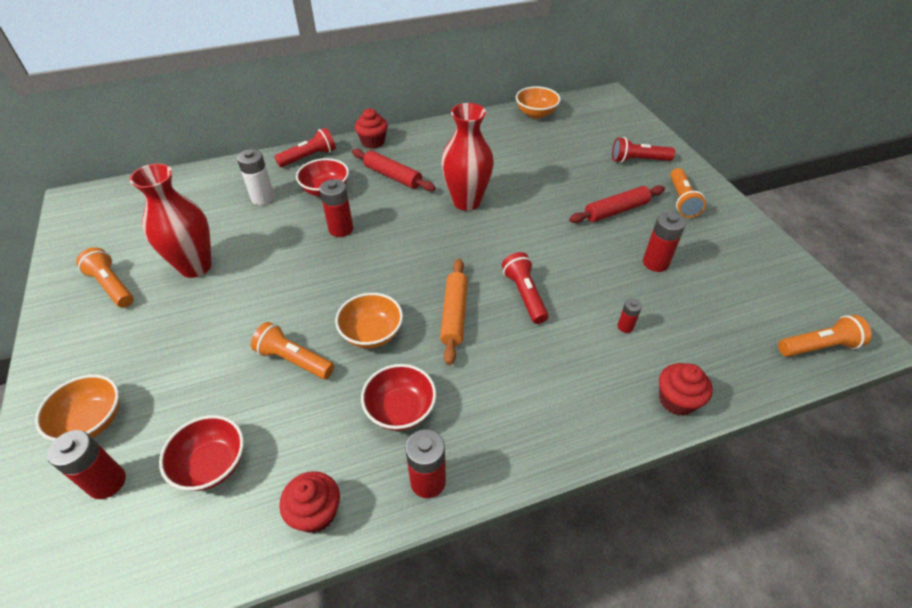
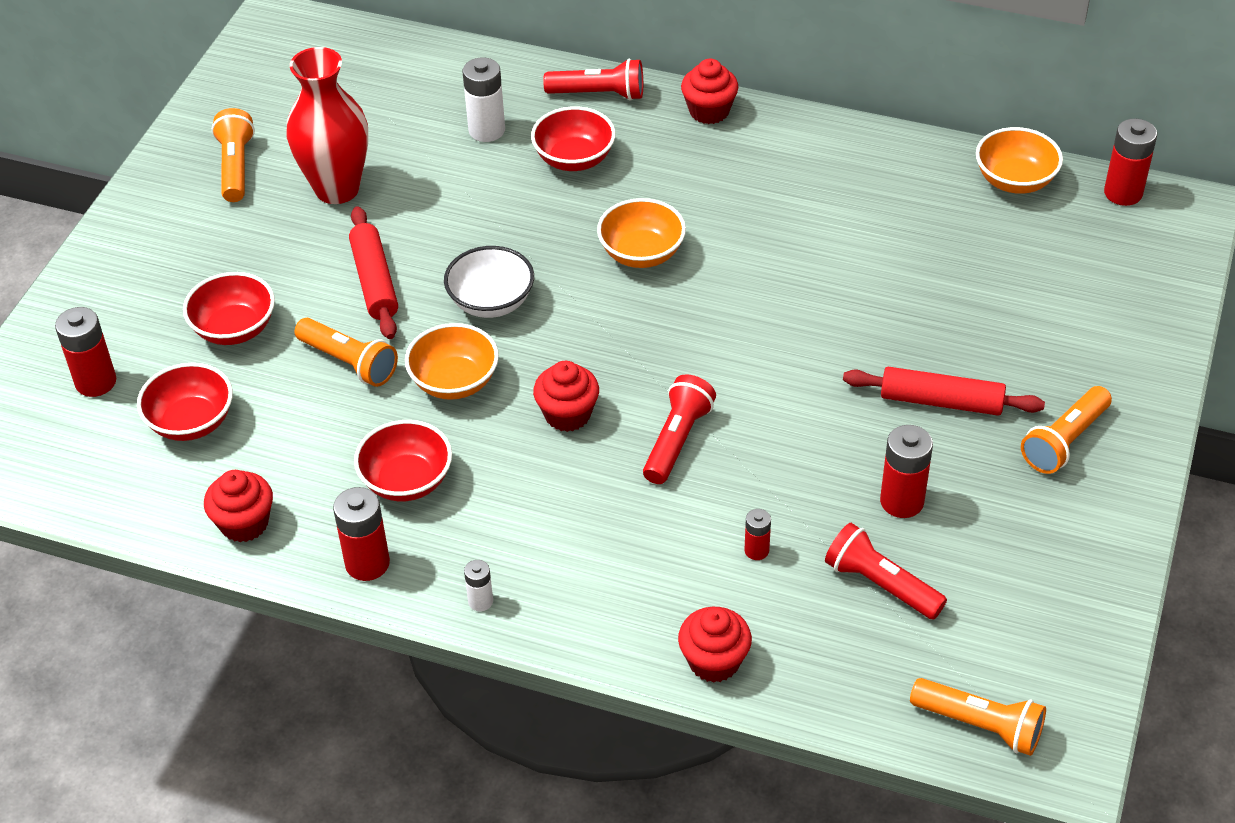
camera: 40 degrees right, 0 degrees up
(92, 421) = (120, 314): orange bowl -> orange bowl (641, 253)
(193, 383) = (234, 329): none -> red bowl
(294, 360) = (349, 362): orange flashlight -> orange flashlight turned 150 degrees clockwise
(341, 229) = (541, 227): red battery -> red battery (1123, 193)
(350, 279) = (491, 302): none -> white bowl
(392, 176) = (681, 182): red rolling pin -> red rolling pin (374, 281)
(454, 315) = (567, 414): orange rolling pin -> red cupcake
(466, 202) = (742, 274): red vase -> none
(521, 456) = (480, 601): none -> white battery
(638, 160) = (1082, 344): red flashlight -> red flashlight (881, 584)

